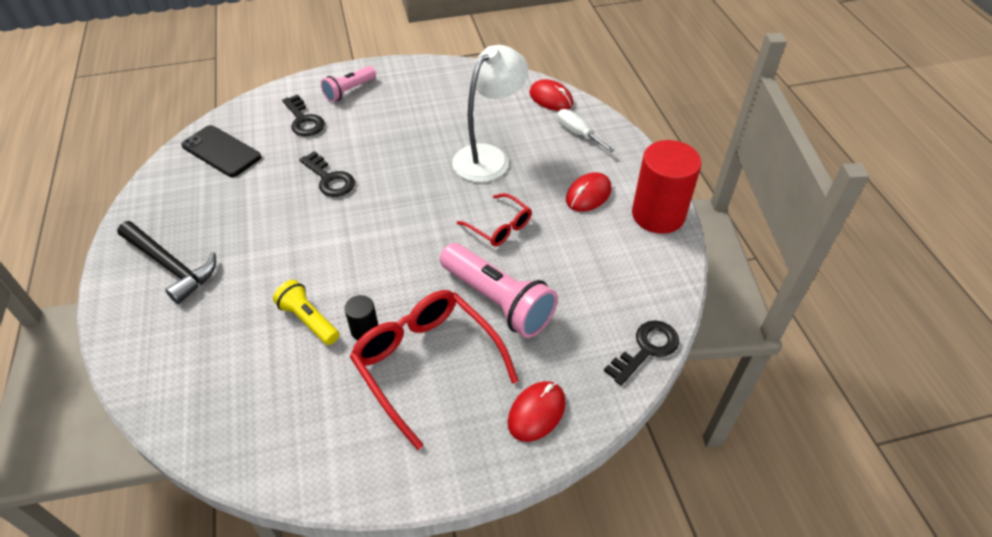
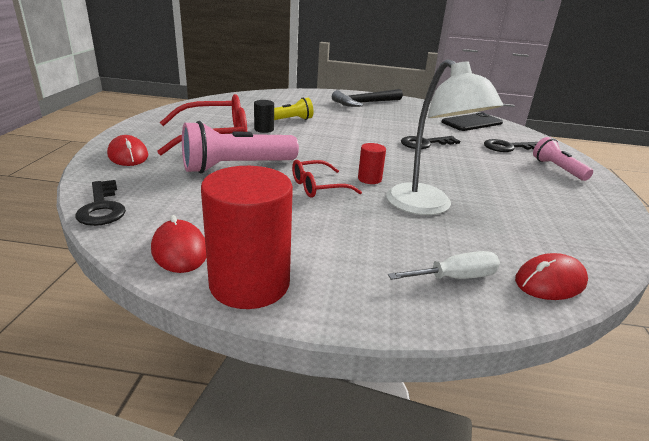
camera: 110 degrees right, 20 degrees down
(457, 199) = (369, 179): none -> red cylinder
(588, 194) = (326, 245): red mouse -> red mouse (179, 250)

